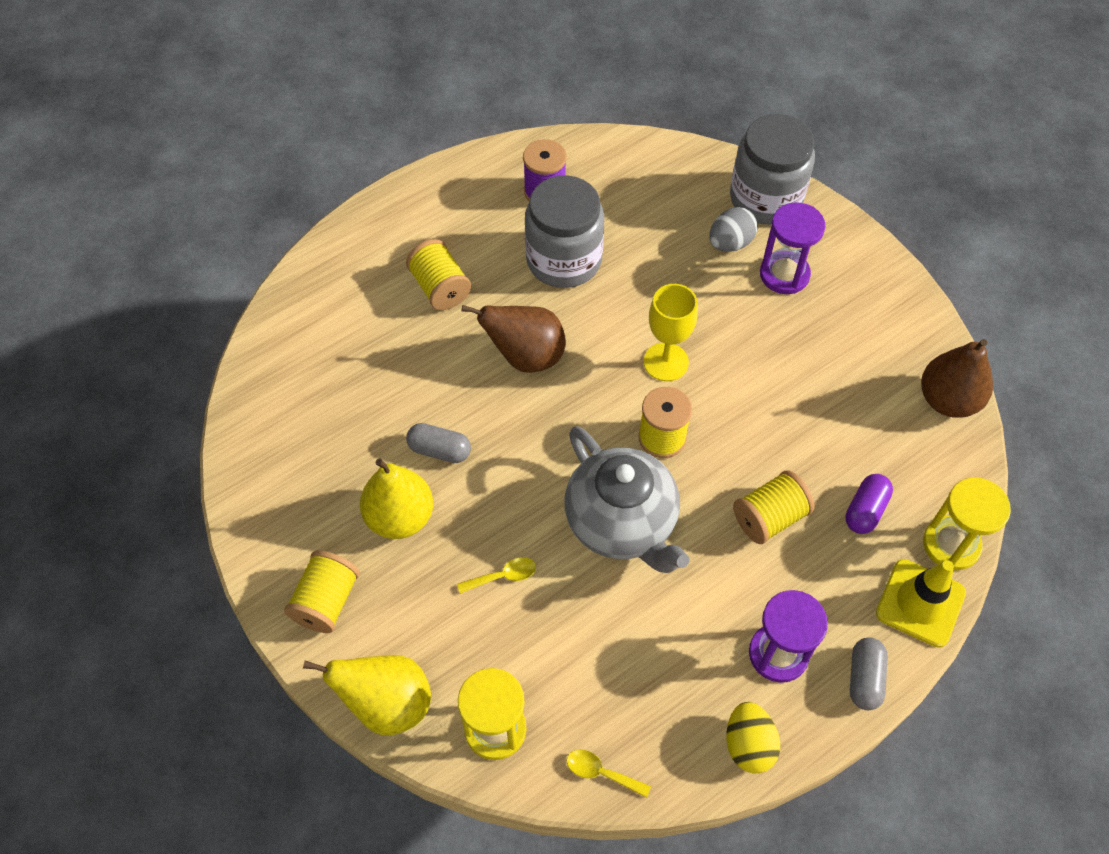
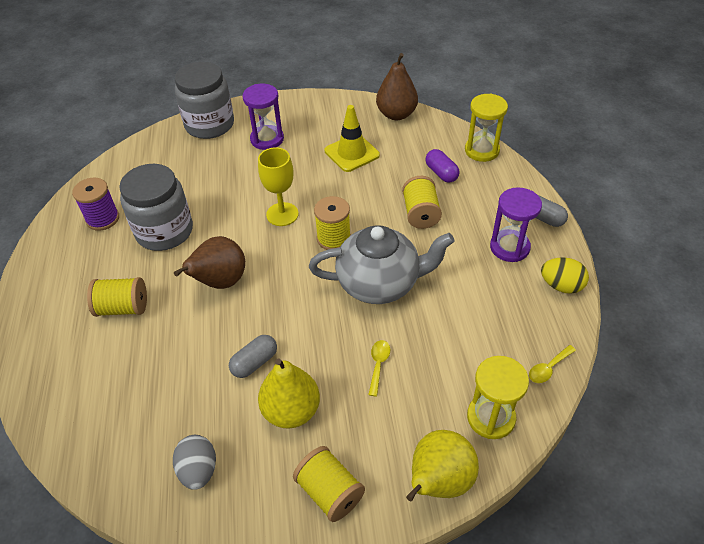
camera: 60 degrees left, 10 degrees down
(730, 243) = (225, 151): grey egg -> grey egg (198, 470)
(920, 603) = (509, 177): yellow traffic cone -> yellow traffic cone (352, 153)

